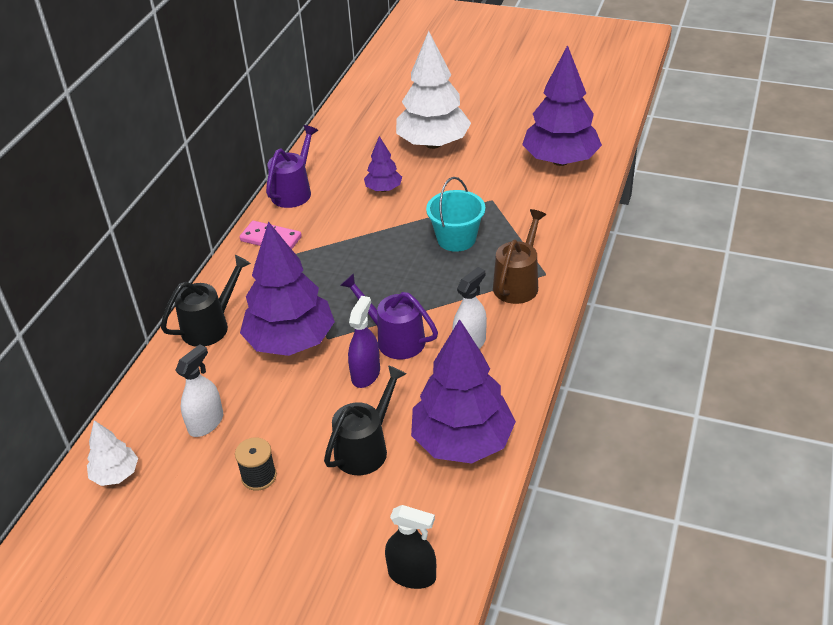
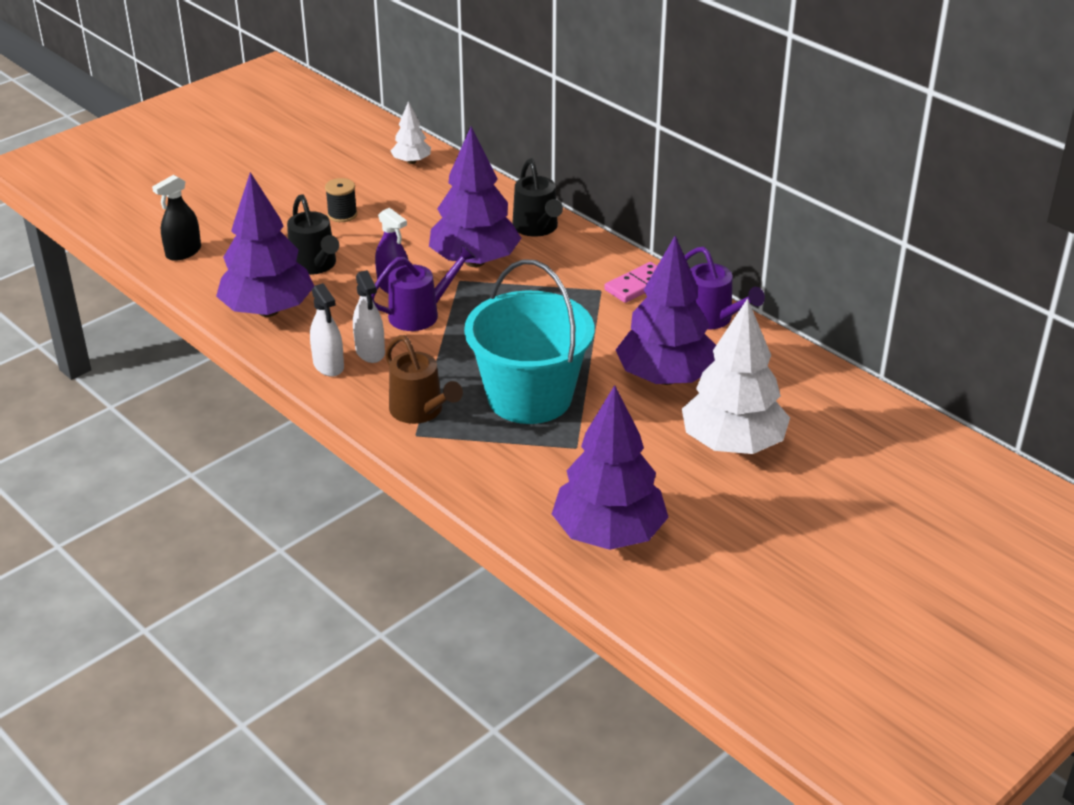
camera: 115 degrees right, 5 degrees down
(206, 423) = (422, 204): white spray bottle -> white spray bottle (328, 365)
(383, 189) = (665, 378): purple tree -> purple tree, size x2.06
(456, 239) = (529, 397): turquoise bucket -> turquoise bucket, size x1.78

